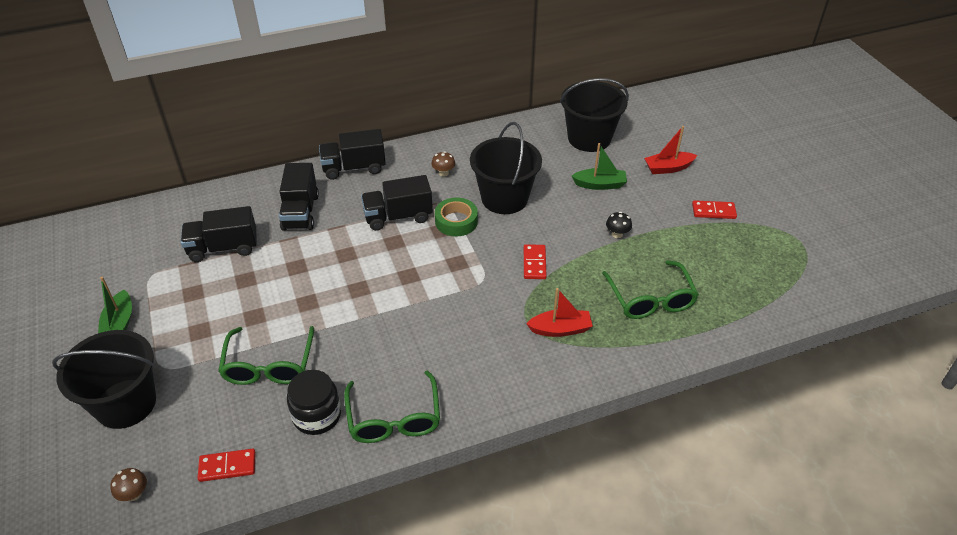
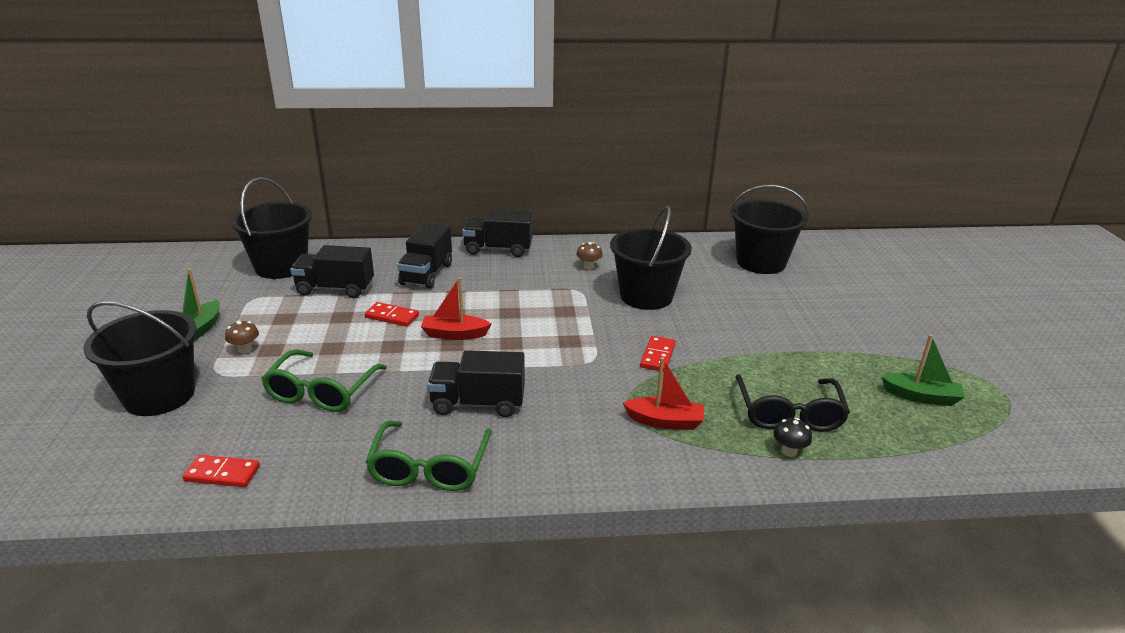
camera: 15 degrees right, 15 degrees down
(134, 494) = (111, 477): brown mushroom -> brown mushroom (245, 349)
(157, 231) = (281, 267): none -> black bucket
(317, 415) = (345, 447): black jar -> none
(398, 217) = (524, 293): black truck -> black truck (478, 403)
(456, 221) = (584, 306): green tape -> none
(600, 184) = (760, 301): green boat -> green boat (921, 397)
(617, 234) = (766, 347): black mushroom -> black mushroom (789, 451)
(650, 299) = (788, 413): green glasses -> black glasses
(668, 168) = (846, 299): red boat -> red boat (454, 334)
(713, 211) = (893, 345): red domino -> red domino (392, 316)

